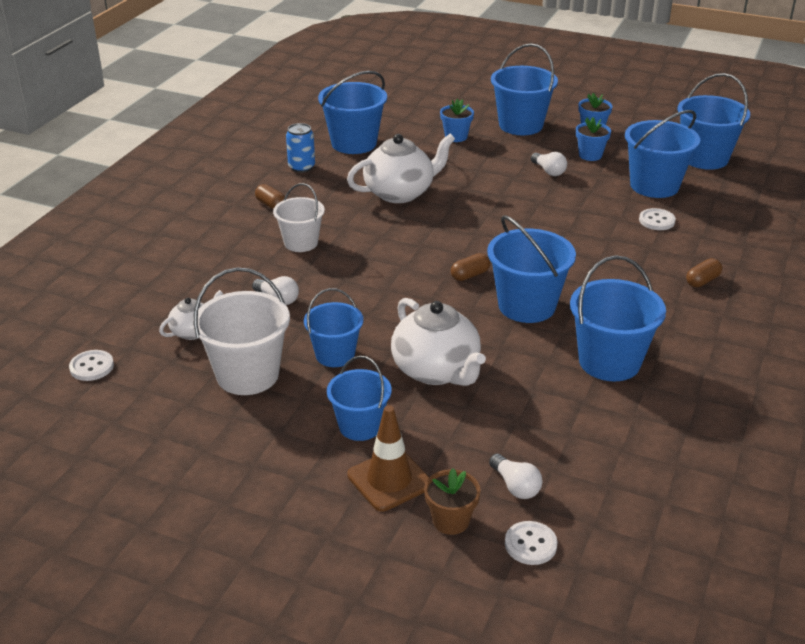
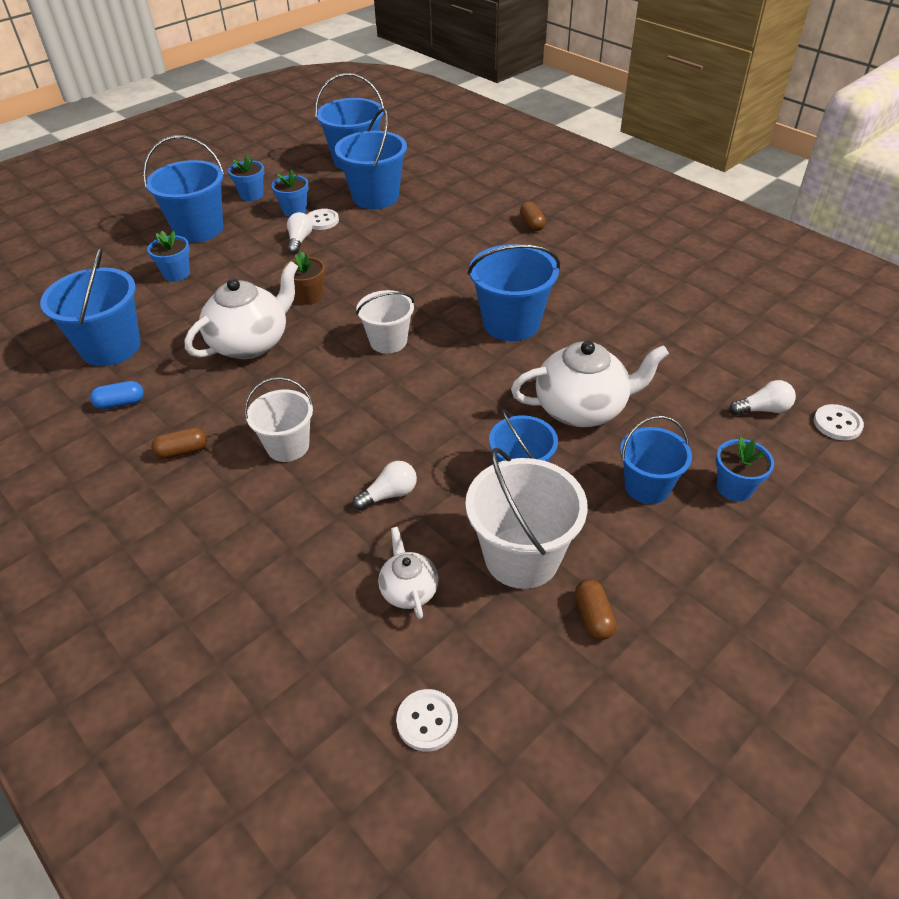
camera: 65 degrees left, 10 degrees up
(301, 167) = (120, 403): blue can -> blue capsule
(389, 480) = (734, 487): brown traffic cone -> blue flower pot
(400, 193) = (251, 343): white teapot -> white teapot turned 45 degrees clockwise
(450, 251) = (388, 341): none -> white bucket
(451, 521) = (799, 462): brown flower pot -> brown flower pot (309, 296)
(470, 275) = (440, 341): brown capsule -> brown capsule (593, 616)
(548, 171) = (299, 241): white light bulb -> white light bulb turned 75 degrees counterclockwise
(609, 362) = (616, 305): blue bucket -> none
(656, 221) = (430, 214): white button -> white button (322, 221)

